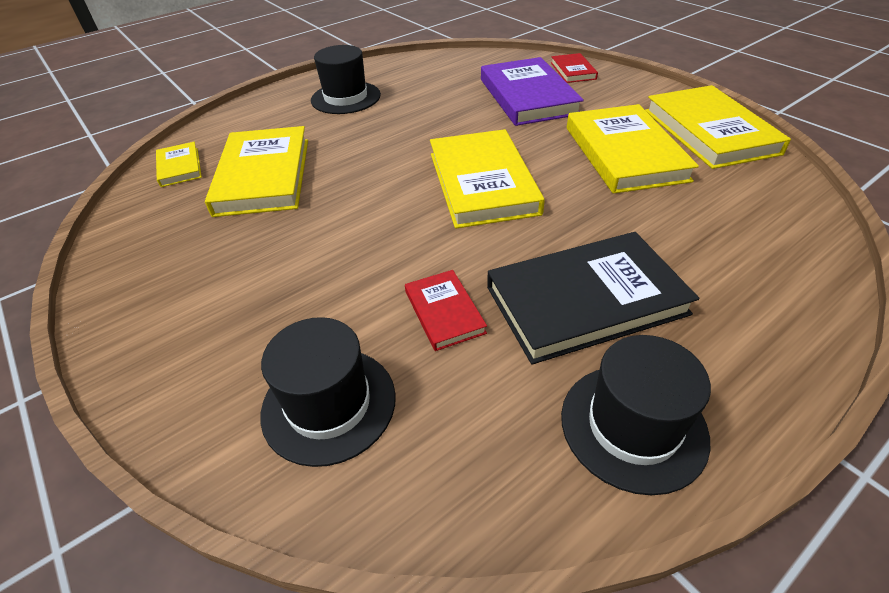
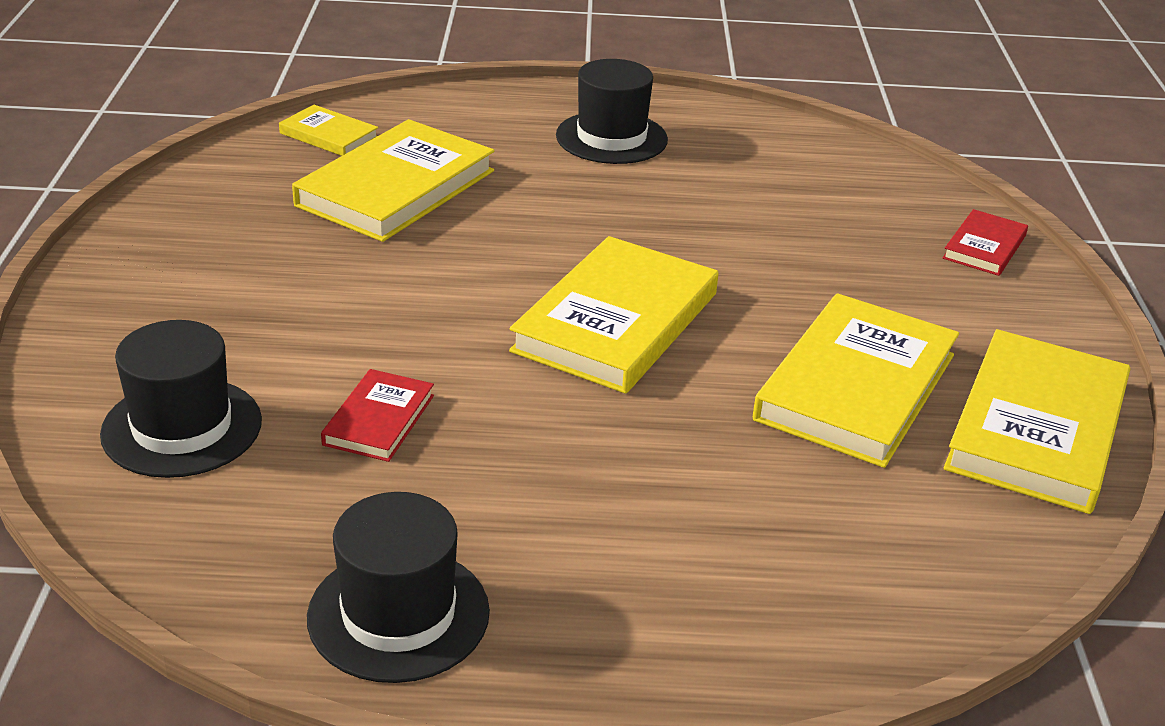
camera: 35 degrees right, 10 degrees down
(179, 167) = (329, 135): yellow book -> yellow book turned 75 degrees counterclockwise
(527, 96) = (852, 250): purple book -> none
(585, 300) = (530, 497): black book -> none

